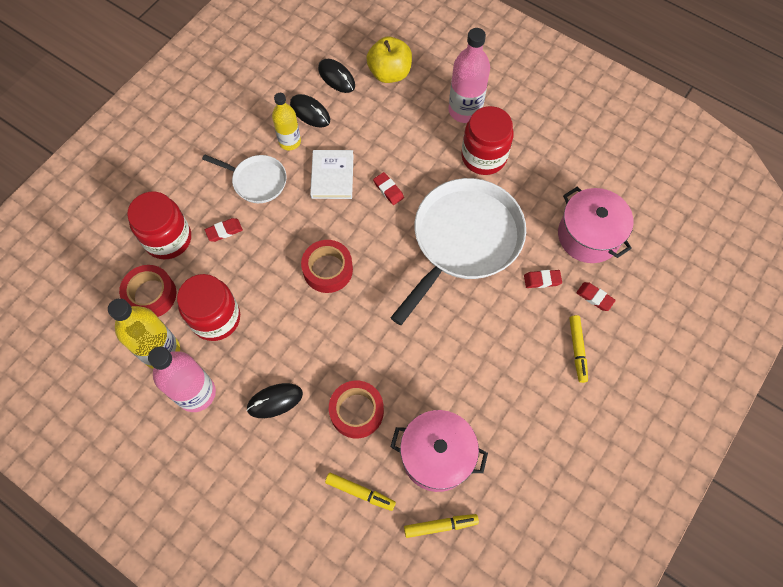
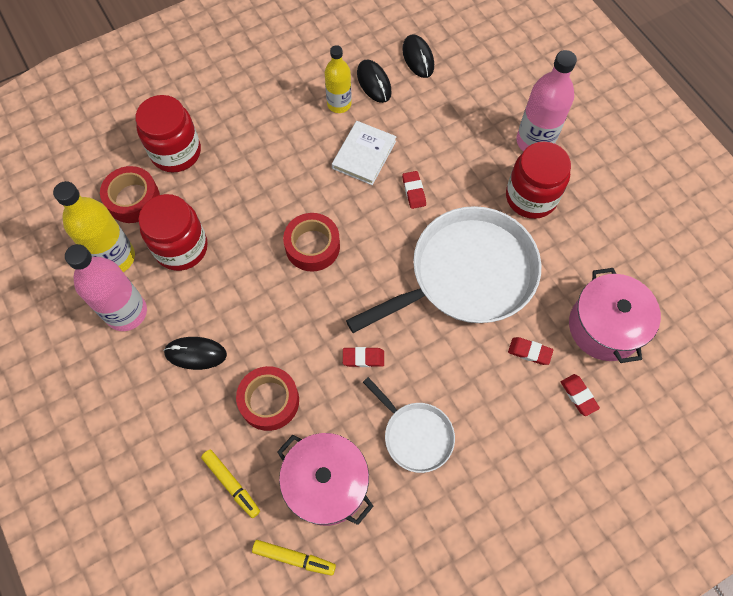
camera: 25 degrees right, 0 degrees up
(224, 231) = (232, 166): red eraser -> red eraser (363, 358)
(257, 181) = (288, 130): white pan -> white pan (415, 435)
(389, 73) = (474, 74): yellow apple -> none
(577, 350) = (531, 443): yellow marker -> none

